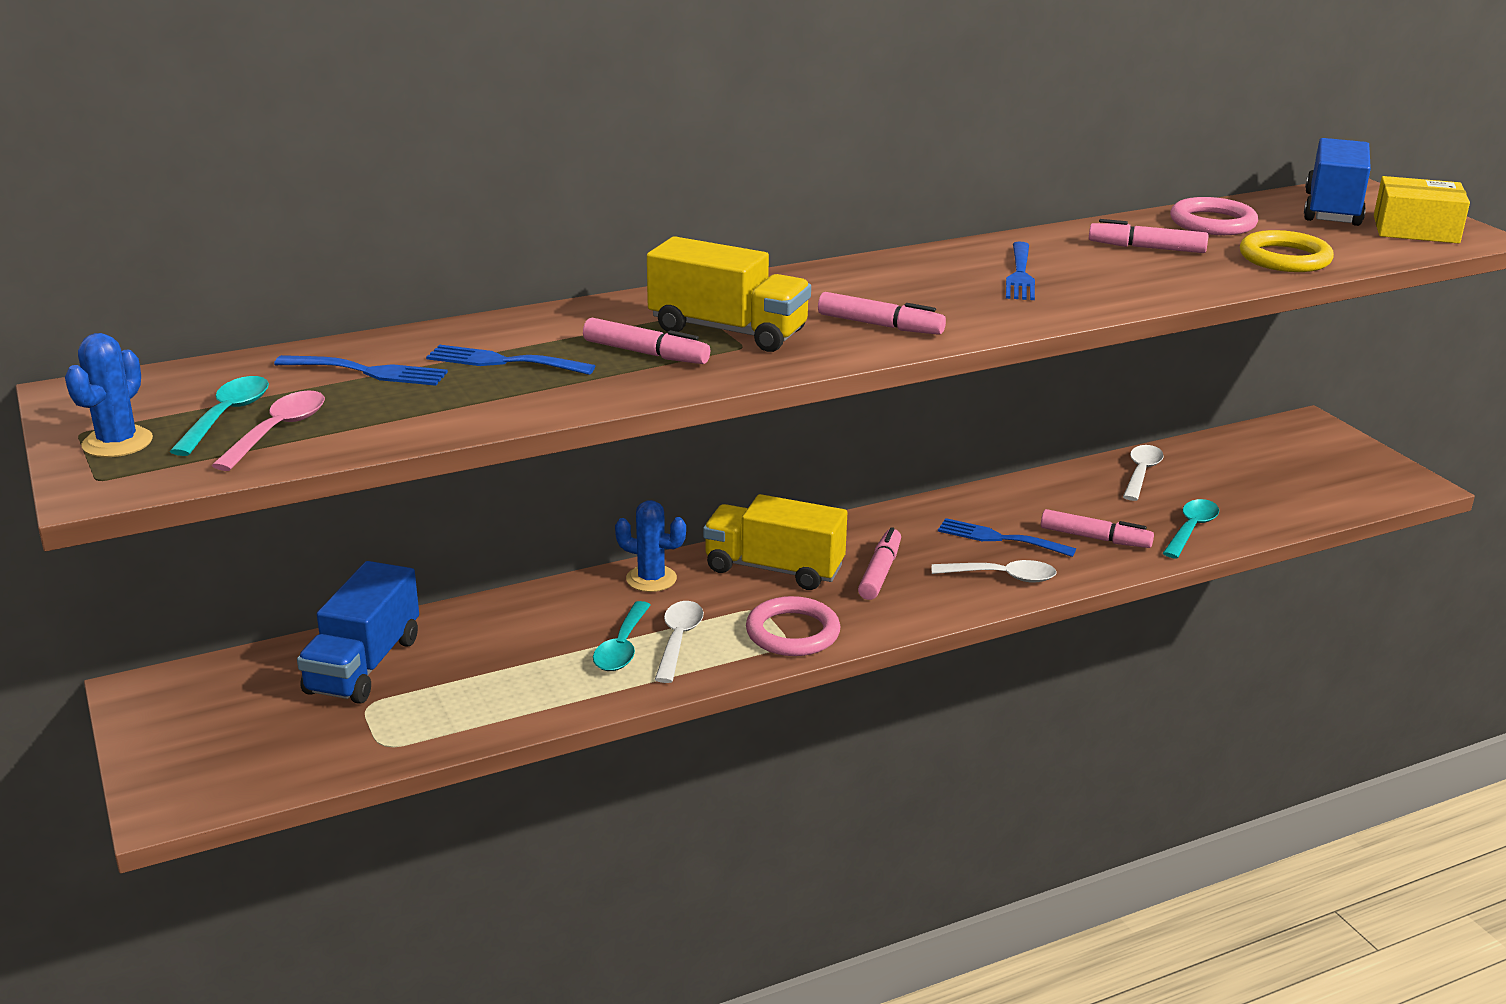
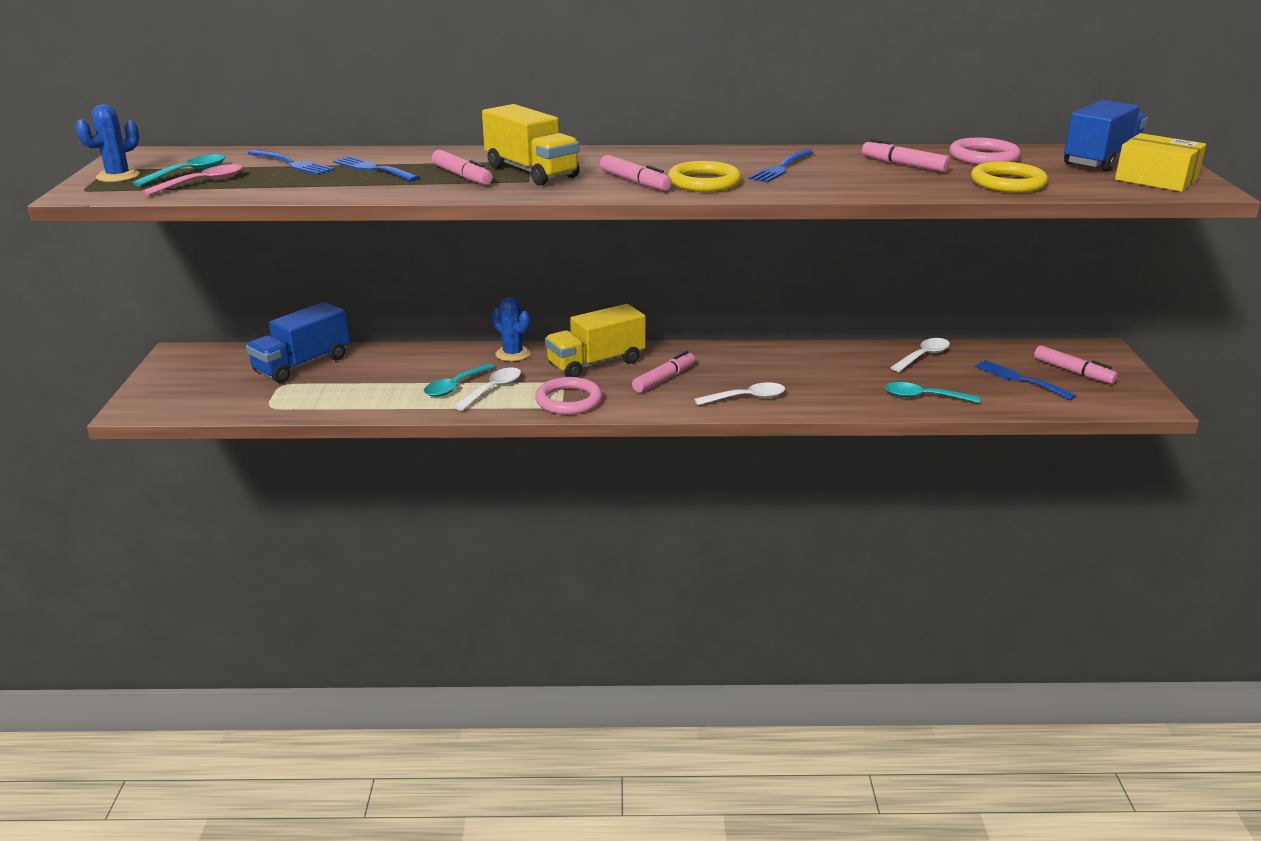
camera: 25 degrees right, 0 degrees up
(774, 569) = (596, 363): yellow truck -> yellow truck turned 75 degrees counterclockwise
(962, 312) = (704, 182): none -> yellow ring
(999, 538) = (770, 375): blue fork -> blue fork (1019, 379)
(1002, 577) = (746, 398): white spoon -> white spoon turned 45 degrees counterclockwise
(1095, 538) = (841, 389): pink marker -> pink marker (1073, 372)
(1191, 529) = (923, 397): turquoise spoon -> turquoise spoon turned 135 degrees counterclockwise

